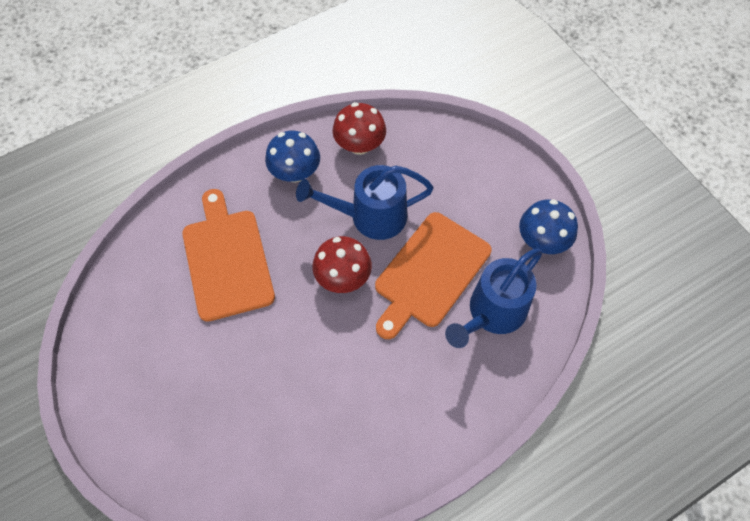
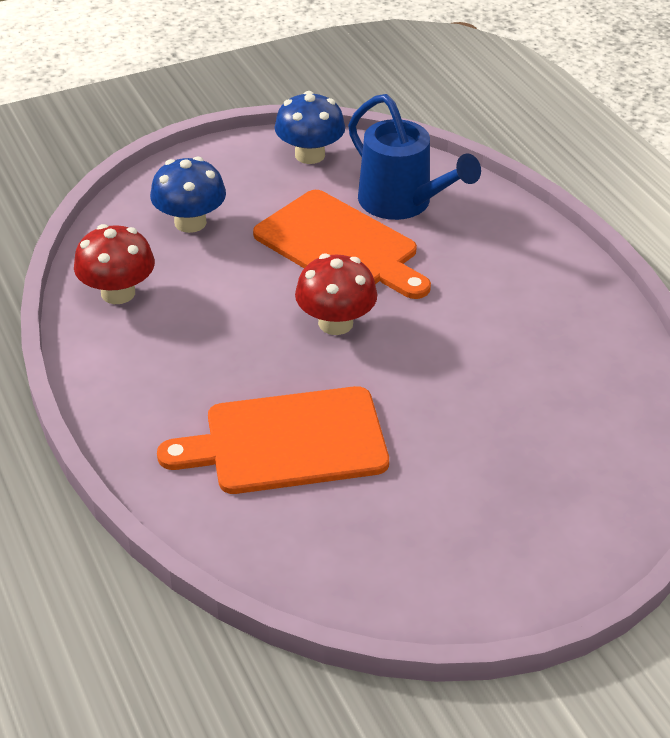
camera: 85 degrees left, 20 degrees down
(295, 172) = (147, 362): blue mushroom -> blue mushroom (190, 222)
(370, 217) = (244, 292): blue watering can -> none

